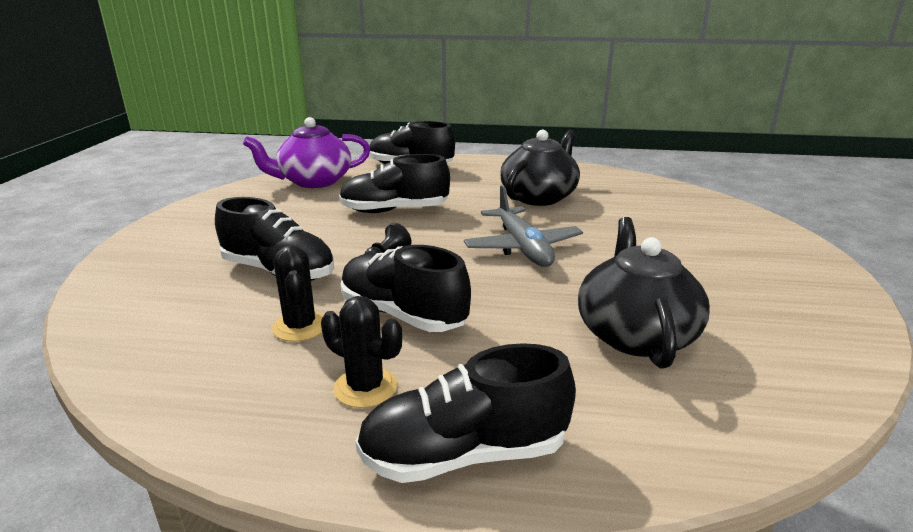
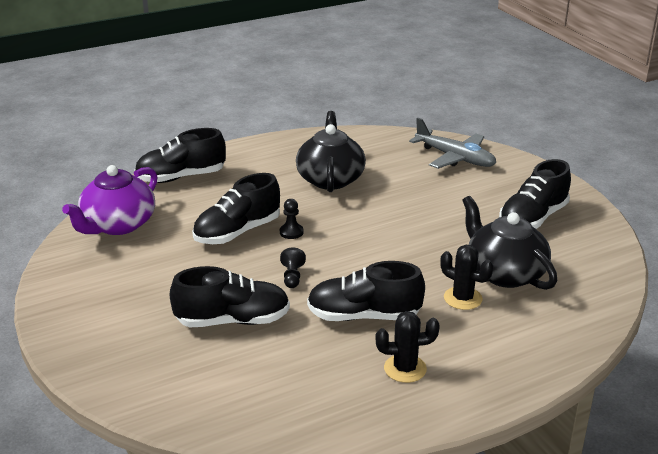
camera: 35 degrees left, 5 degrees up
(300, 326) = (312, 352): black cactus -> black cactus (463, 298)
(441, 224) = (291, 232): none -> black pawn
(464, 454) = (495, 377): black shoe -> black shoe (533, 218)
(522, 247) = (373, 233): grey plane -> grey plane (455, 158)

